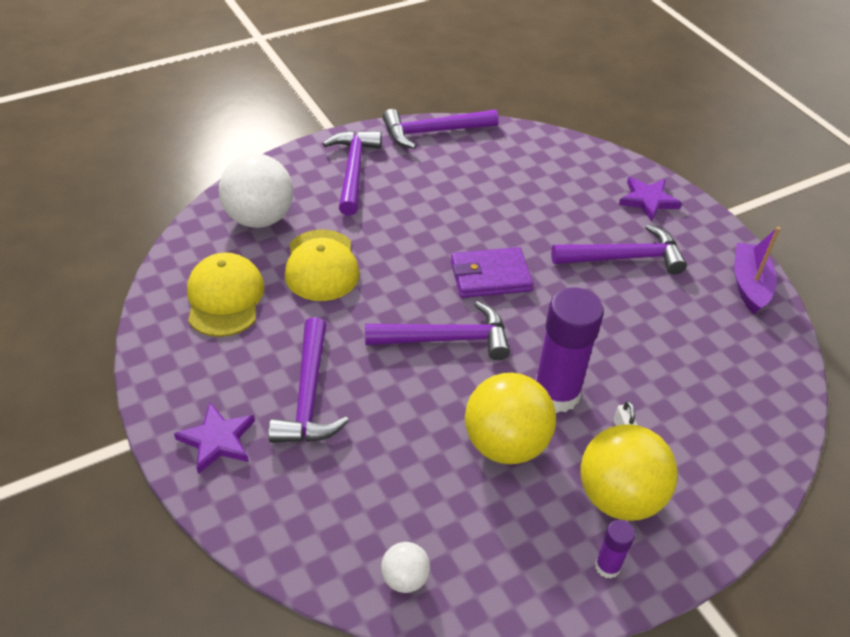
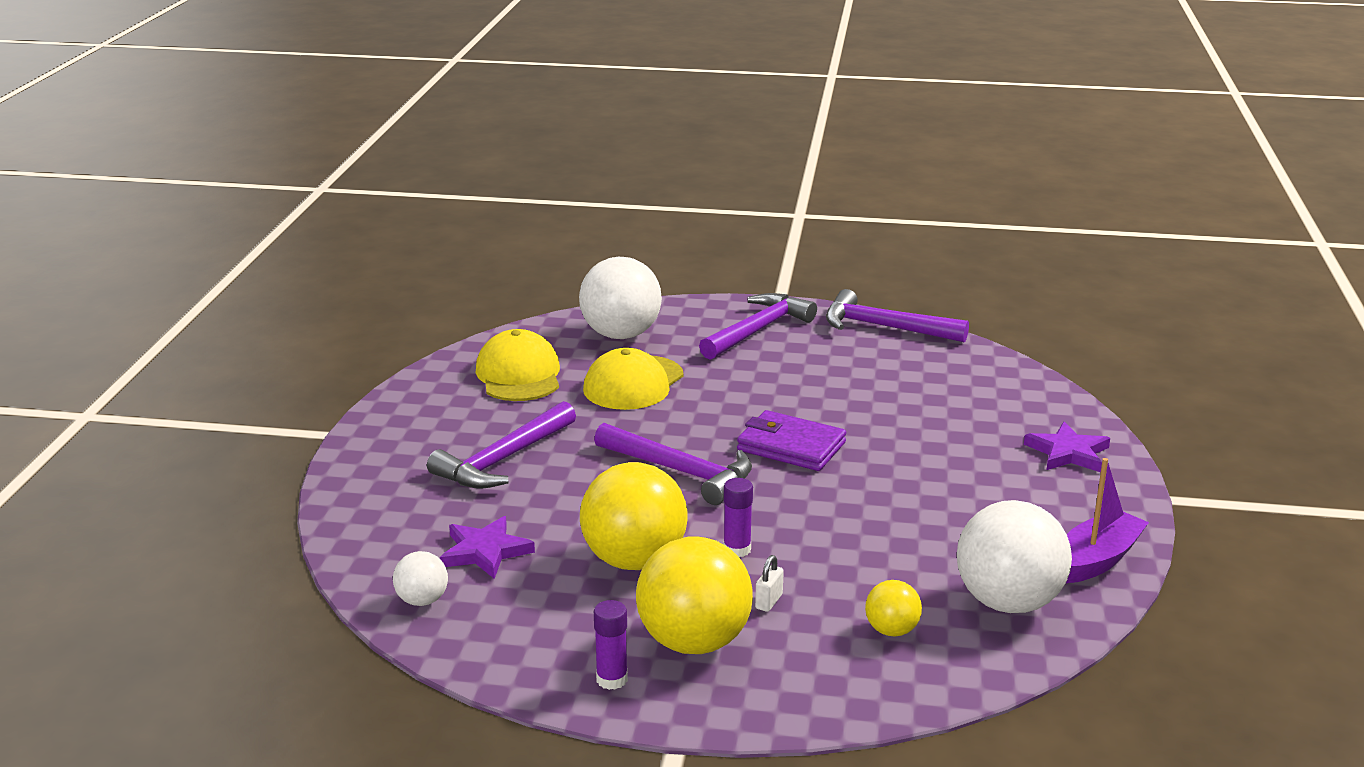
camera: 40 degrees right, 20 degrees down
(217, 440) = (393, 457): purple star -> purple star (485, 551)
(225, 298) = (519, 375): yellow cap -> yellow cap turned 45 degrees counterclockwise
(556, 394) = (737, 549): purple glue stick -> purple glue stick, size x0.47
(624, 257) = (967, 485): purple hammer -> none
(711, 412) = (891, 630): none -> yellow ball
(743, 349) = (1008, 602): none -> white ball

